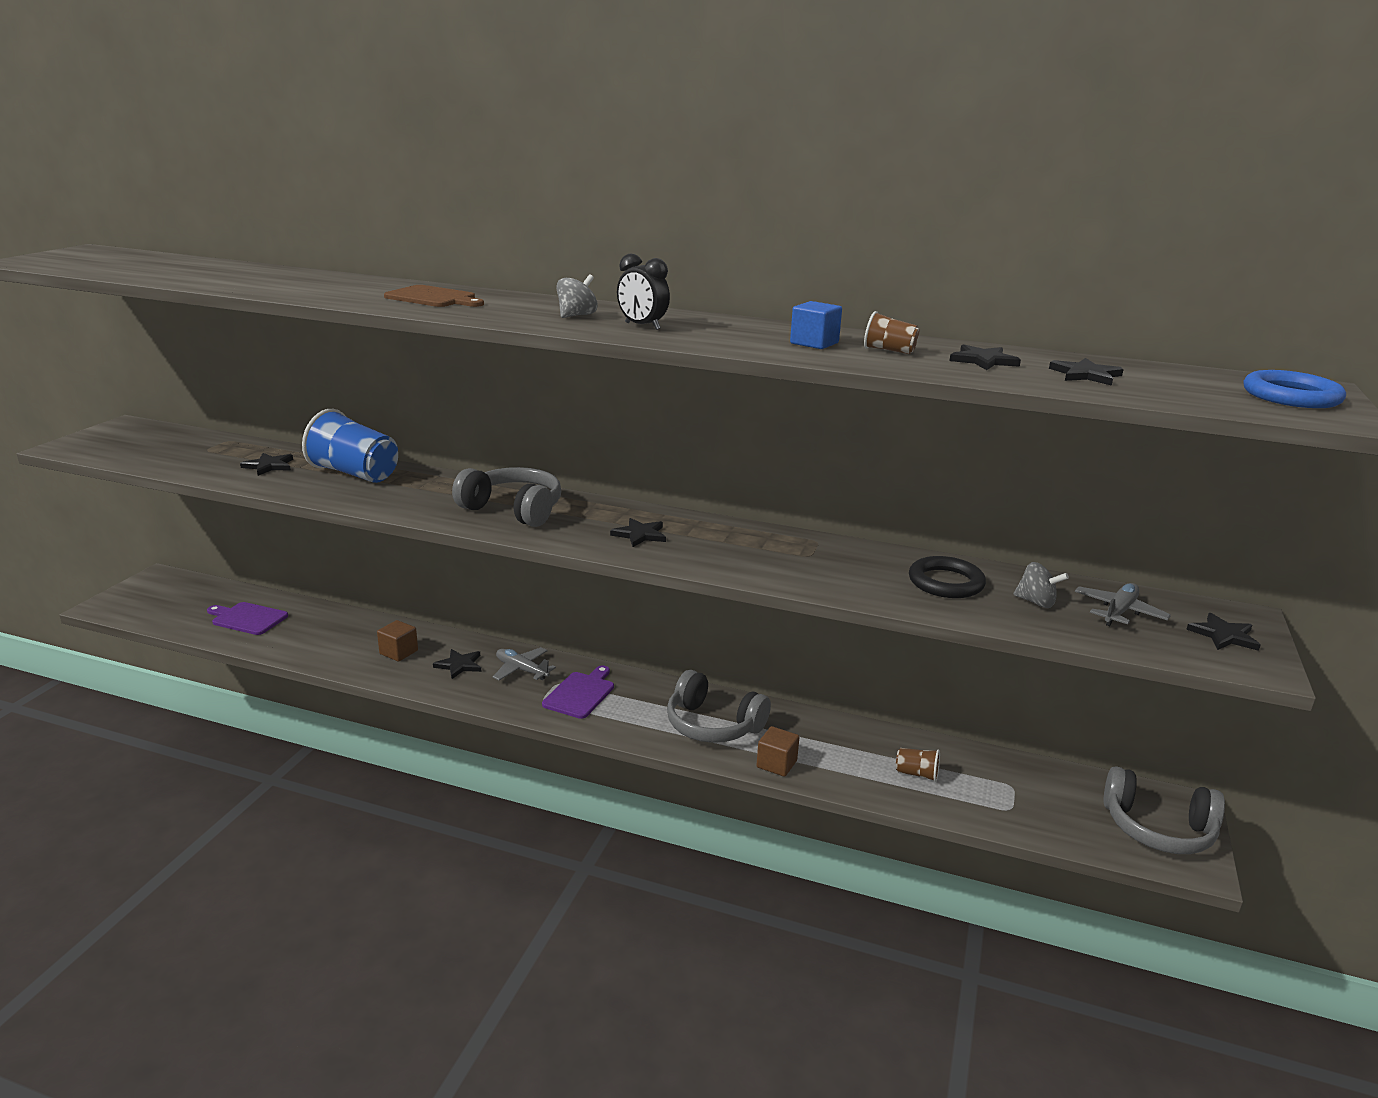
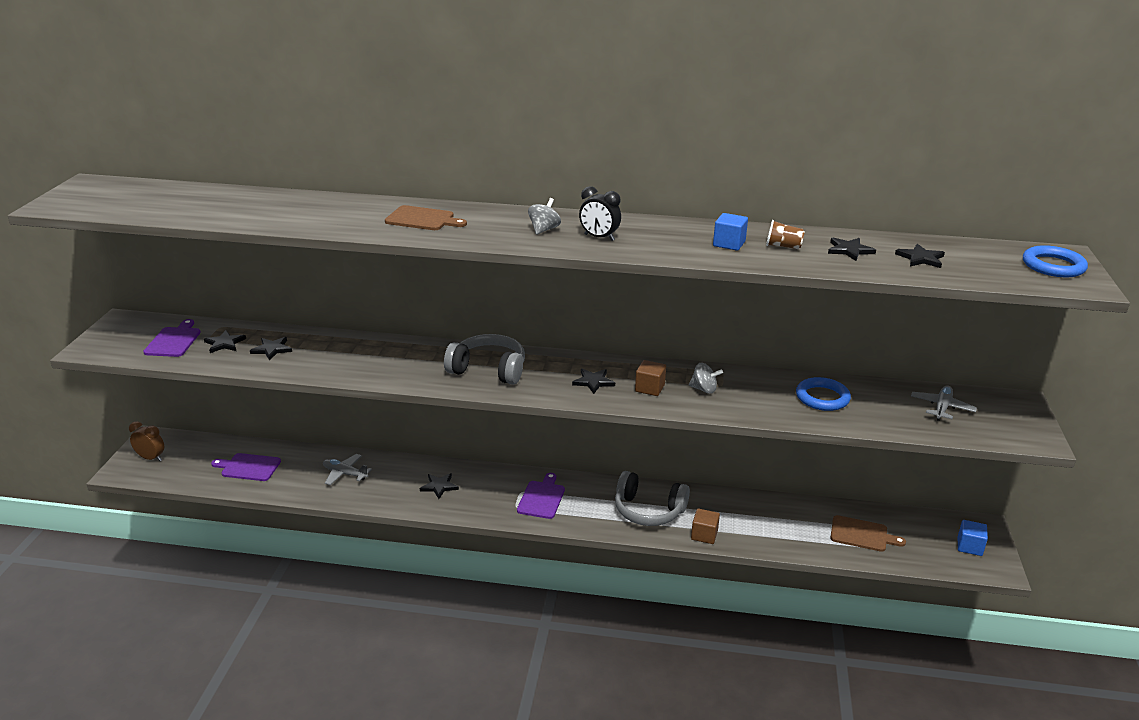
camera: 10 degrees left, 5 degrees up
(145, 596) = (151, 458): none -> brown clock
(165, 448) = (174, 341): none -> purple cutting board
(355, 474) = (346, 349): blue cup -> none
(398, 652) = (386, 481): brown cube -> brown cube (649, 388)
(521, 670) = (489, 484): grey plane -> grey plane (345, 474)
(916, 774) = (802, 529): brown cup -> none
(946, 582) = (822, 398): black ring -> blue ring
(1000, 792) = (862, 534): none -> brown cutting board
(1036, 602) = (886, 407): grey spinning top -> grey spinning top (704, 389)
(1158, 829) = (969, 546): grey headphones -> blue cube
(1223, 635) = (1011, 418): black star -> black star (224, 343)

